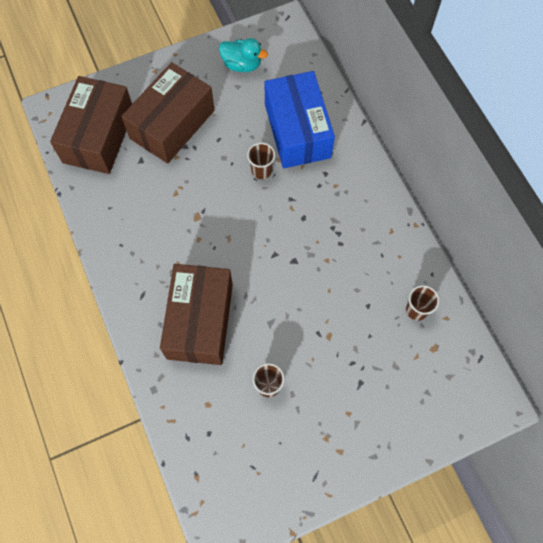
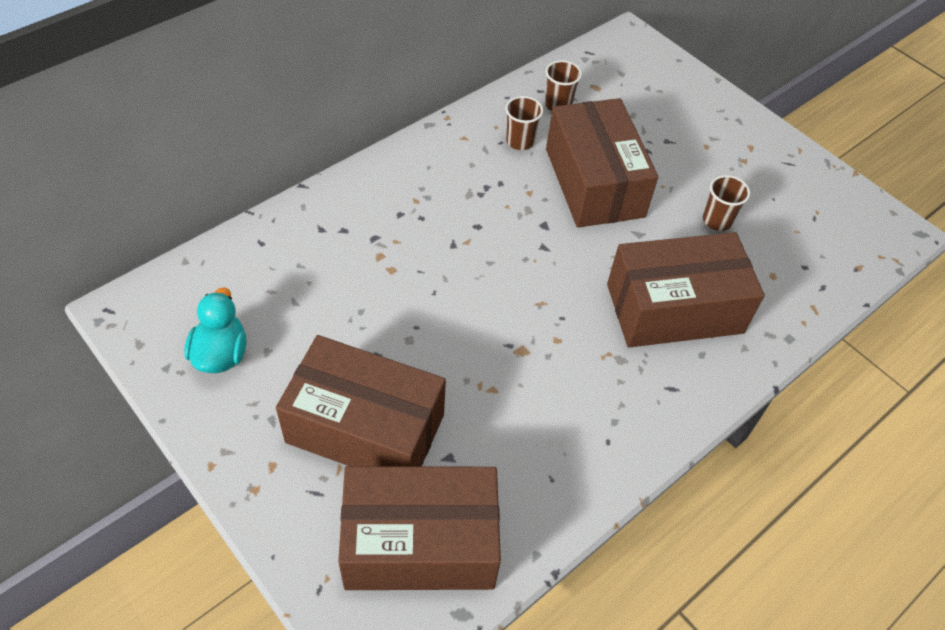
camera: 110 degrees left, 15 degrees down
(261, 170) = (418, 287): brown cup -> brown cup (520, 141)
(297, 131) = (337, 257): blue box -> none
(326, 308) = (594, 182): none -> brown box

